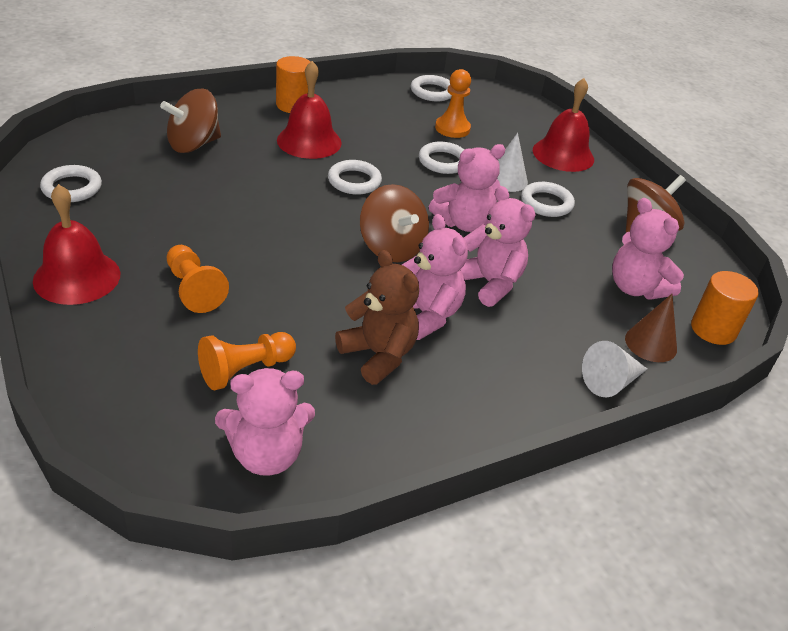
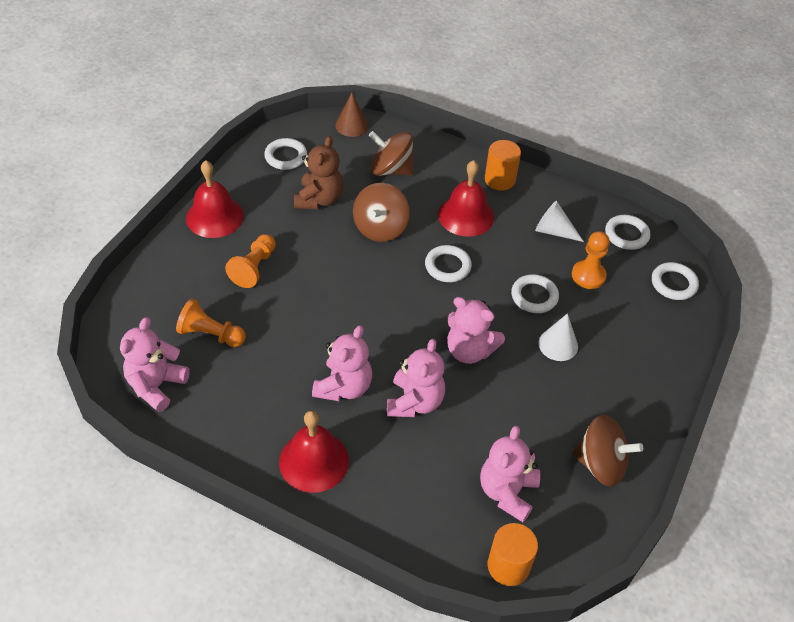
camera: 55 degrees right, 10 degrees up
(266, 455) = (156, 385): pink teddy bear -> pink teddy bear turned 75 degrees clockwise
(378, 355) = (282, 385): brown teddy bear -> brown teddy bear (319, 199)
(391, 248) = (395, 329): brown spinning top -> brown spinning top (380, 228)
(546, 203) = (555, 384): white ring -> white ring (673, 283)
(563, 154) = (643, 360): red bell -> red bell (314, 461)
(611, 382) = (378, 524): white cone -> white cone (553, 231)
(651, 343) = (447, 530): brown cone -> brown cone (351, 125)

